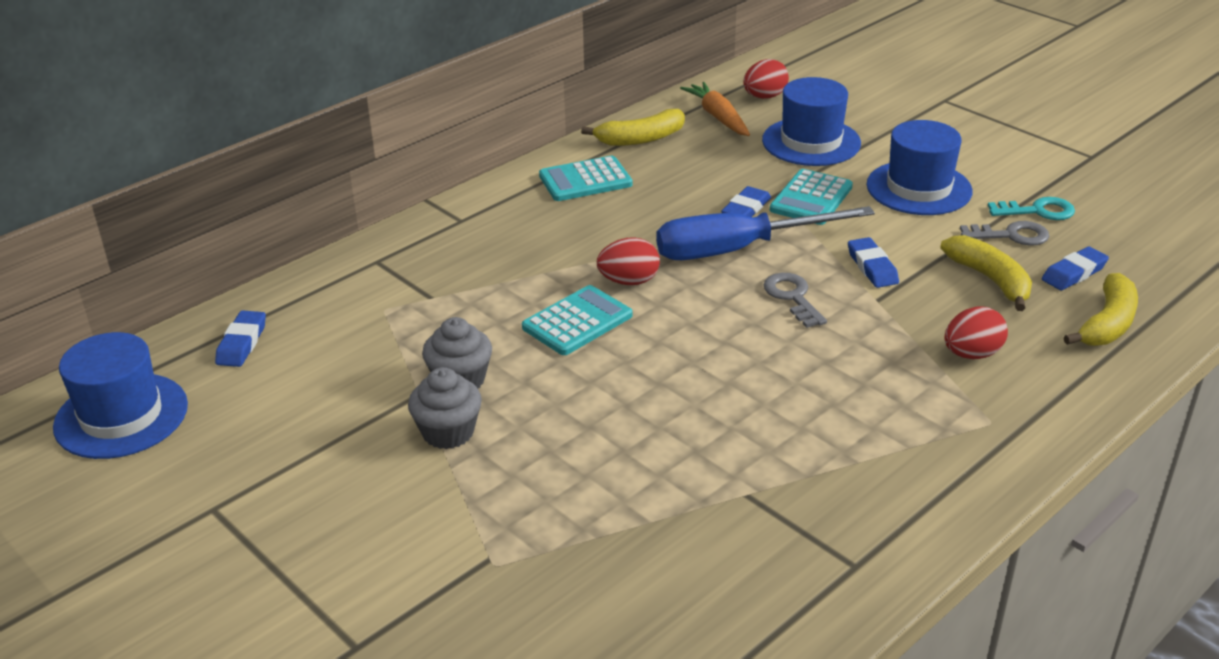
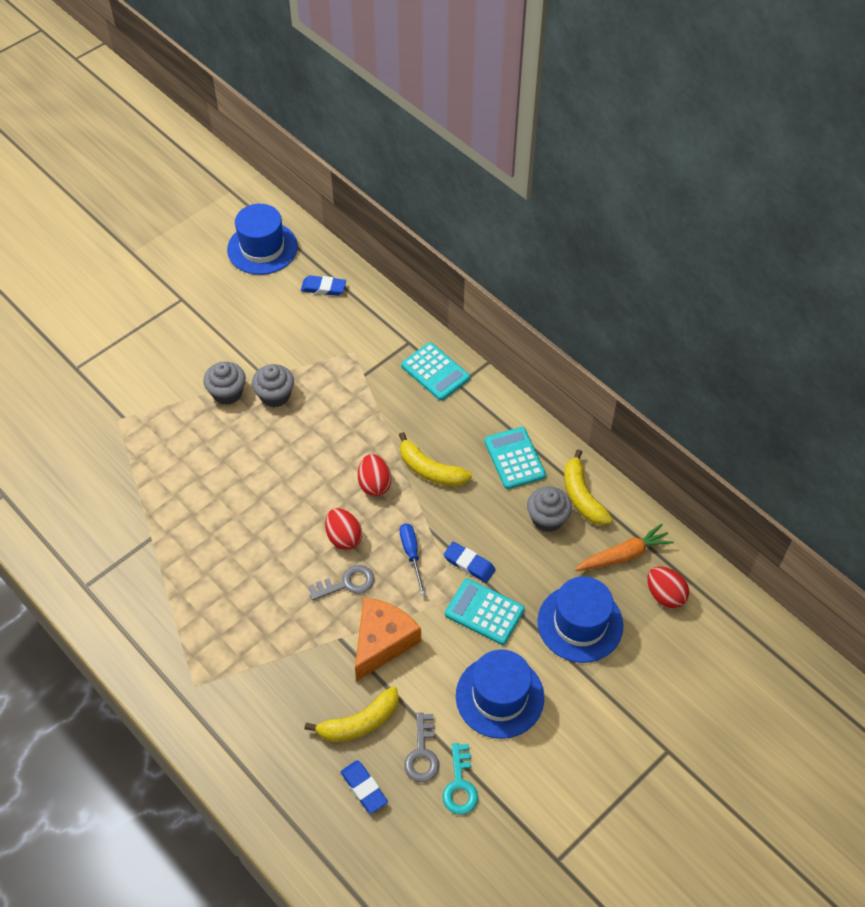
camera: 90 degrees right, 20 degrees up
(577, 321) = (329, 454): turquoise calculator -> turquoise calculator (435, 372)
(673, 160) = (547, 518): none -> grey cupcake
(738, 249) = (411, 554): blue screwdriver -> blue screwdriver, size x0.48
(872, 267) = (382, 641): blue eraser -> orange cheese
(971, 354) = (268, 689): red egg -> red egg (344, 537)
(1107, 324) = (294, 793): yellow banana -> yellow banana (430, 470)

